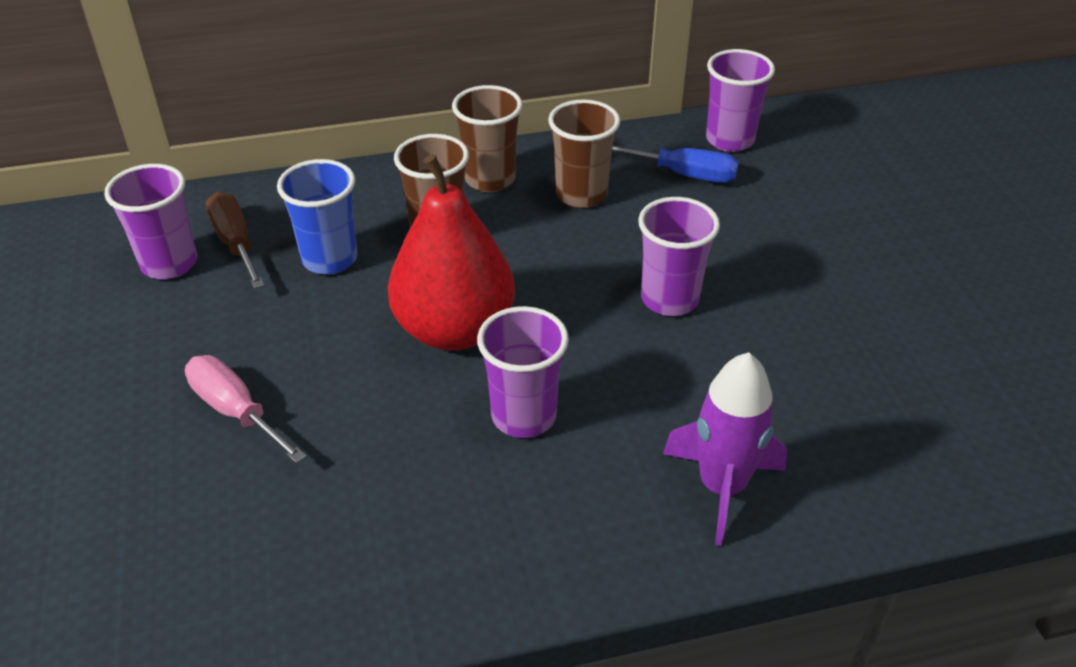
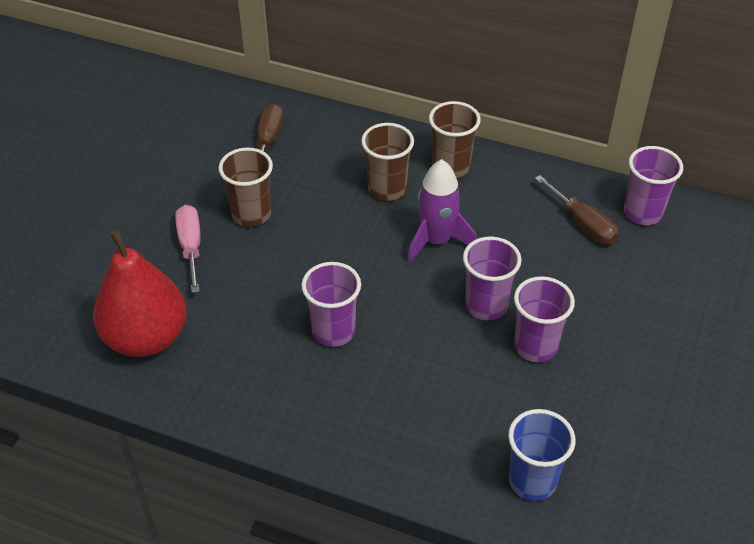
camera: 35 degrees right, 5 degrees up
(169, 264) = (224, 138): purple cup -> purple cup (535, 346)
(330, 259) = (310, 177): blue cup -> blue cup (532, 481)
(454, 330) = (341, 258): red pear -> red pear (146, 337)
(581, 195) = (499, 206): brown cup -> brown cup (251, 214)
(684, 174) = (583, 224): blue screwdriver -> brown screwdriver
(722, 487) = (403, 434): purple rocket -> purple rocket (436, 241)

